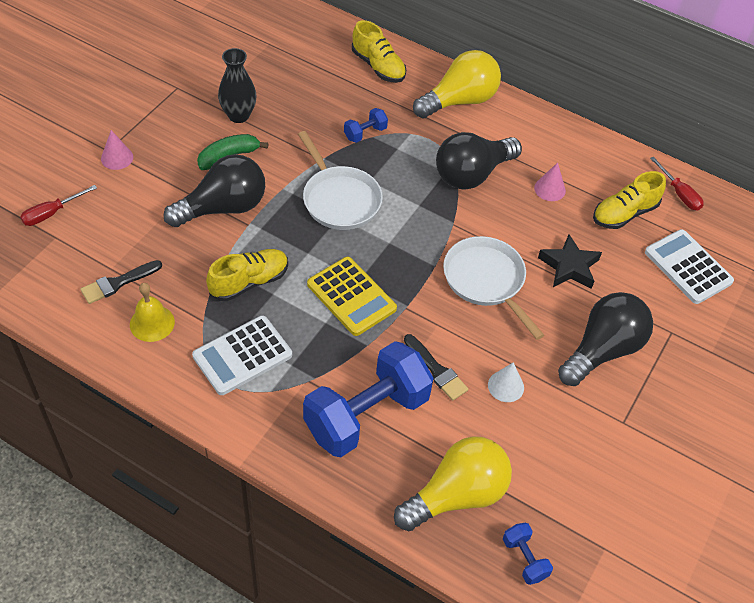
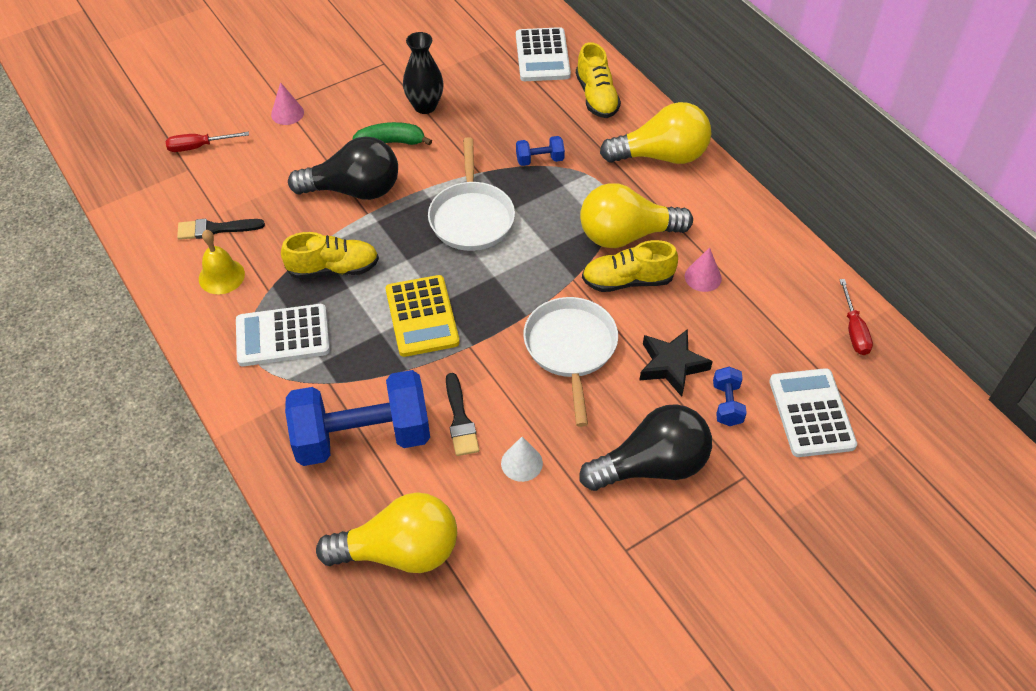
camera: 30 degrees right, 0 degrees up
(312, 43) = (542, 56): none -> white calculator
(472, 174) = (626, 235): black light bulb -> yellow light bulb
(524, 559) = (427, 644): blue dumbbell -> blue dumbbell (727, 404)
(624, 213) = (772, 330): yellow shoe -> yellow shoe (627, 281)

